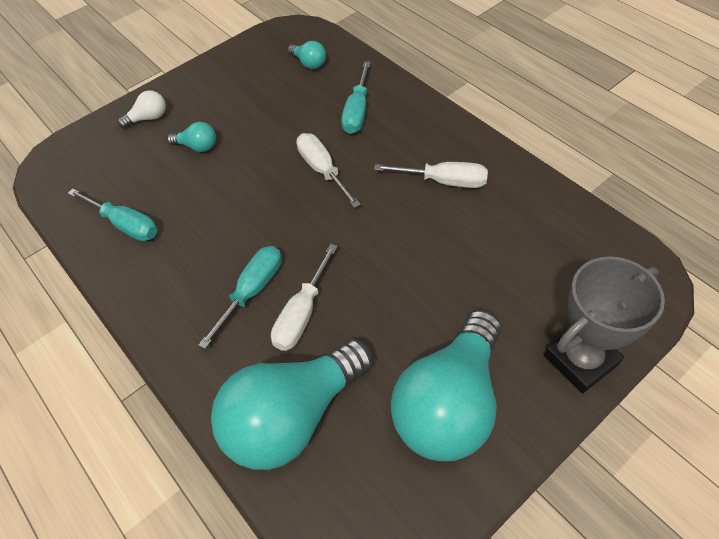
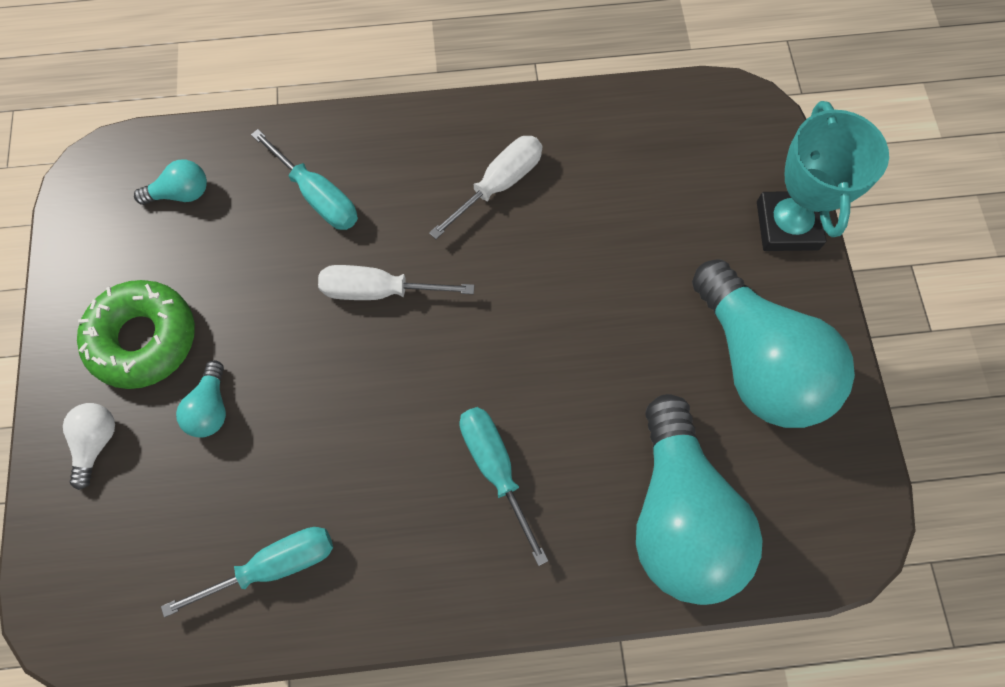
camera: 60 degrees left, 15 degrees up
(197, 146) = (211, 408): turquoise light bulb -> turquoise light bulb turned 135 degrees clockwise
(216, 100) = (143, 339): none -> green donut
(302, 313) = (563, 433): white screwdriver -> none
(580, 360) = (787, 225): grey trophy -> turquoise trophy

